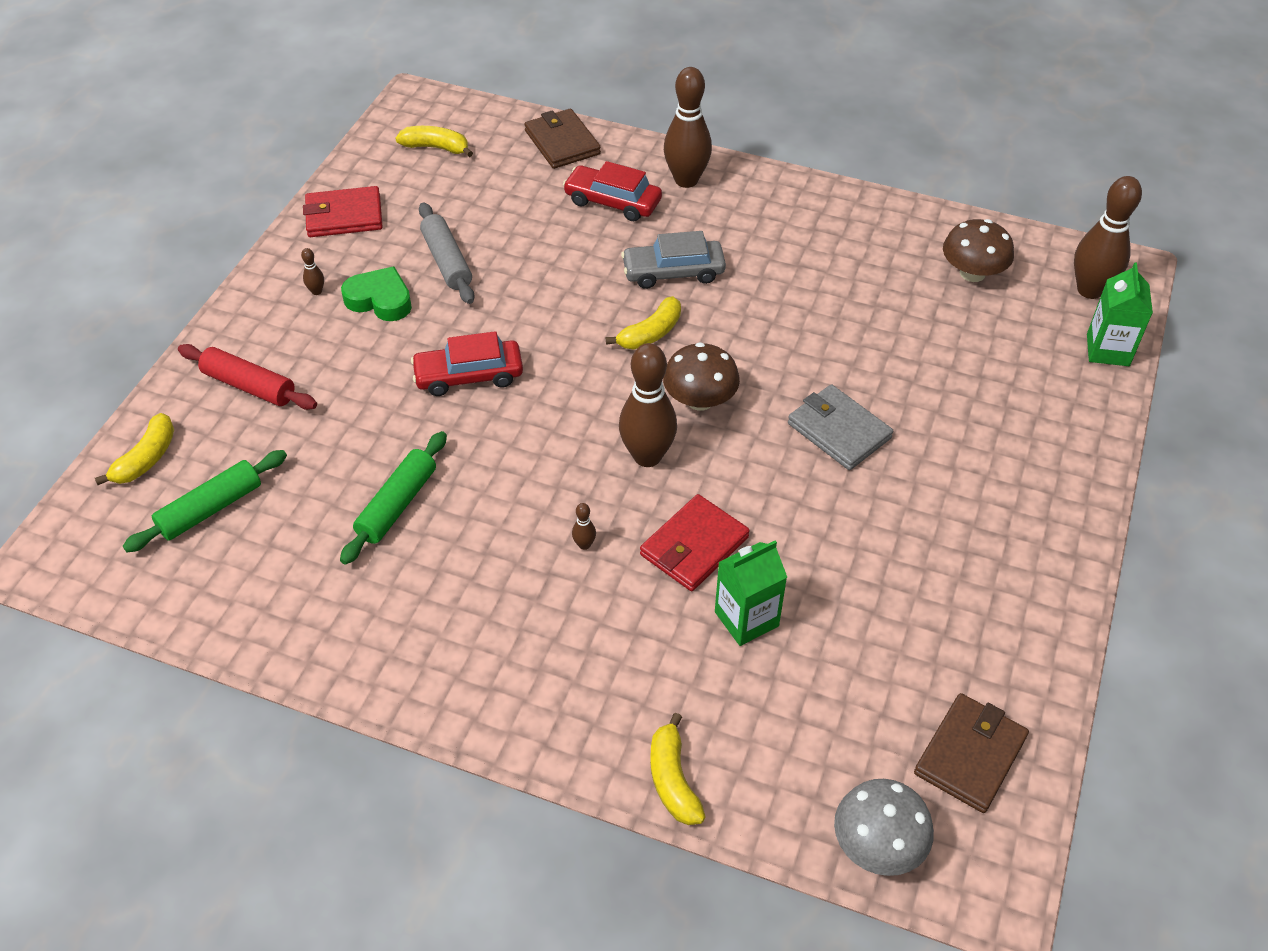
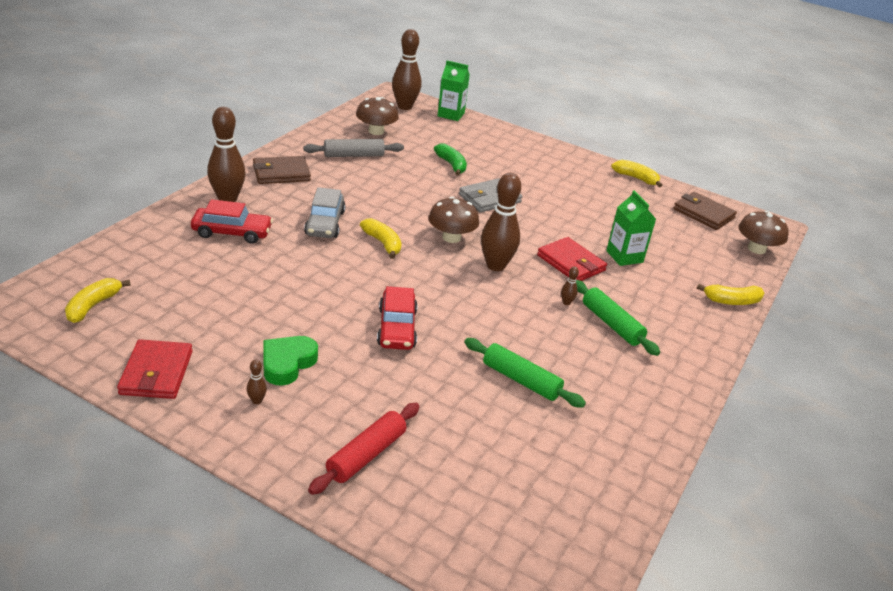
camera: 85 degrees left, 15 degrees down
(146, 459) = (441, 534): yellow banana -> yellow banana (636, 178)
(210, 509) = (510, 489): green rolling pin -> green rolling pin (611, 324)
(447, 261) = (257, 321): grey rolling pin -> grey rolling pin (353, 155)
(562, 143) = (140, 241): brown wallet -> brown wallet (281, 173)
(613, 202) = (232, 232): red car -> red car turned 120 degrees counterclockwise
(878, 844) = (756, 249): grey mushroom -> brown mushroom
(920, 373) = (451, 165): none -> green banana

